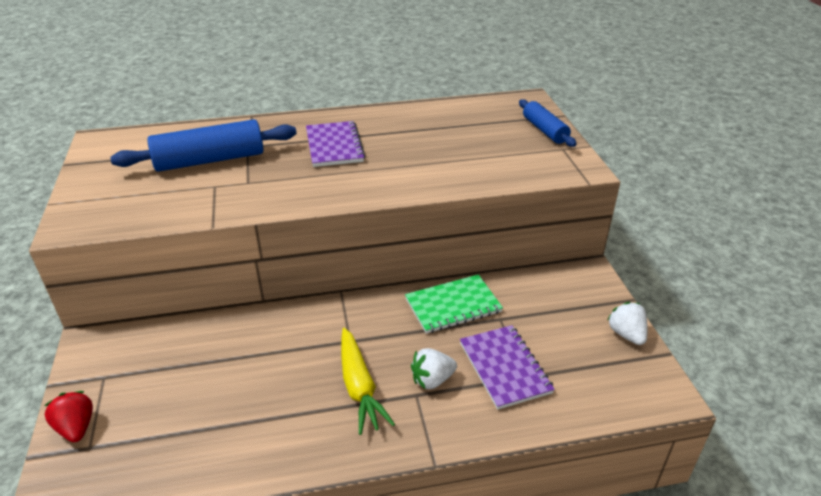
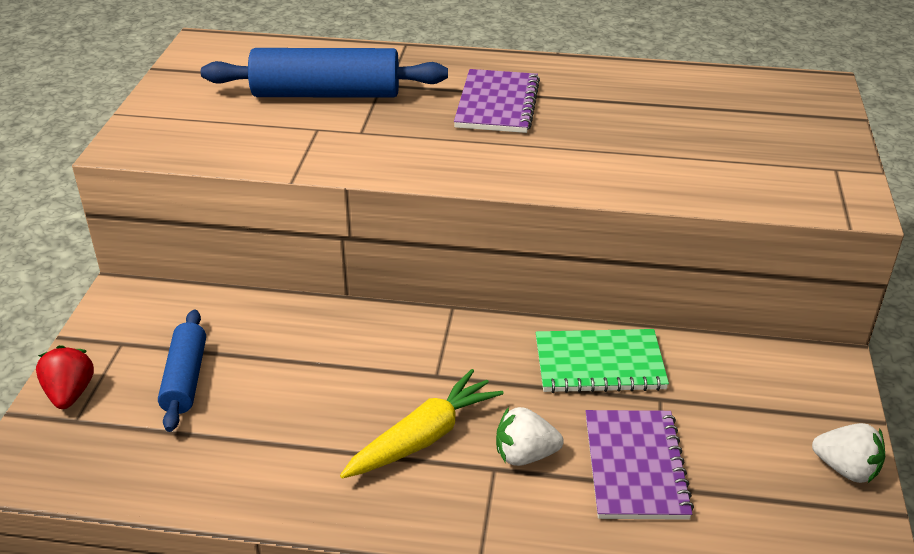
camera: 20 degrees right, 0 degrees up
(359, 387) = (423, 437): yellow carrot -> yellow carrot turned 135 degrees counterclockwise
(544, 130) = (821, 136): blue rolling pin -> blue rolling pin (185, 379)
(626, 334) = (846, 469): white strawberry -> white strawberry turned 120 degrees clockwise

